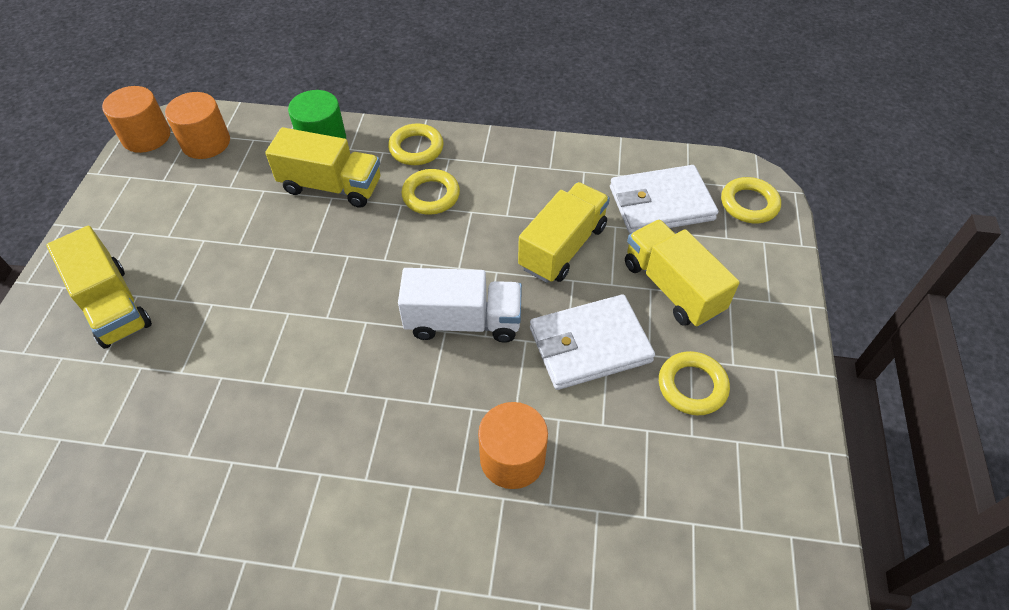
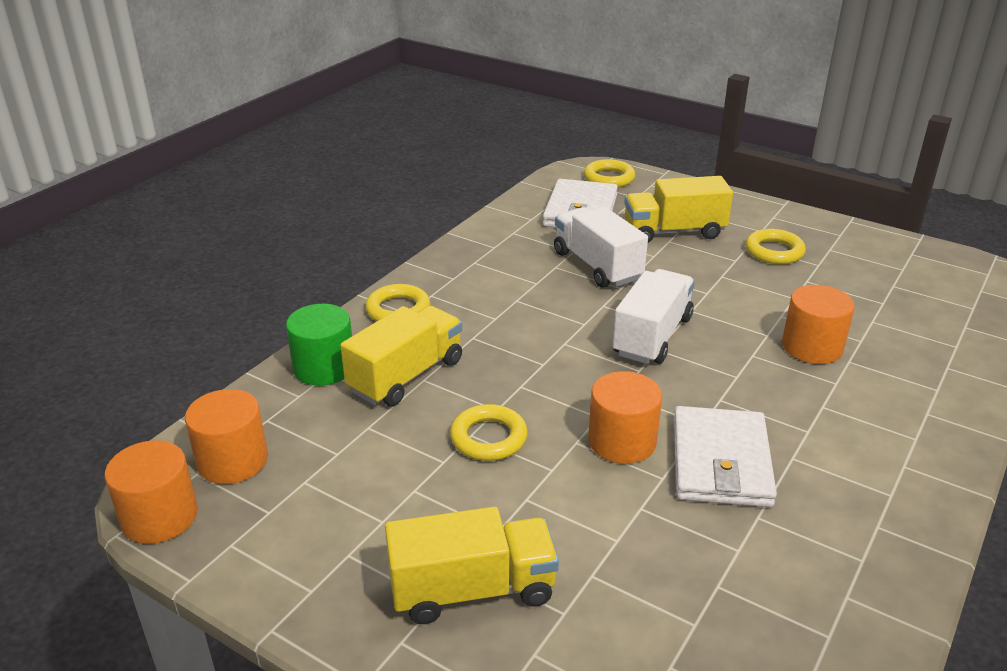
camera: 65 degrees left, 20 degrees down
(299, 342) = (622, 441): none -> orange cylinder
(431, 195) = (475, 317): yellow ring -> yellow ring (488, 438)
(562, 247) = (597, 266): yellow truck -> white truck
(589, 345) = (712, 282): white wallet -> white wallet (720, 462)

